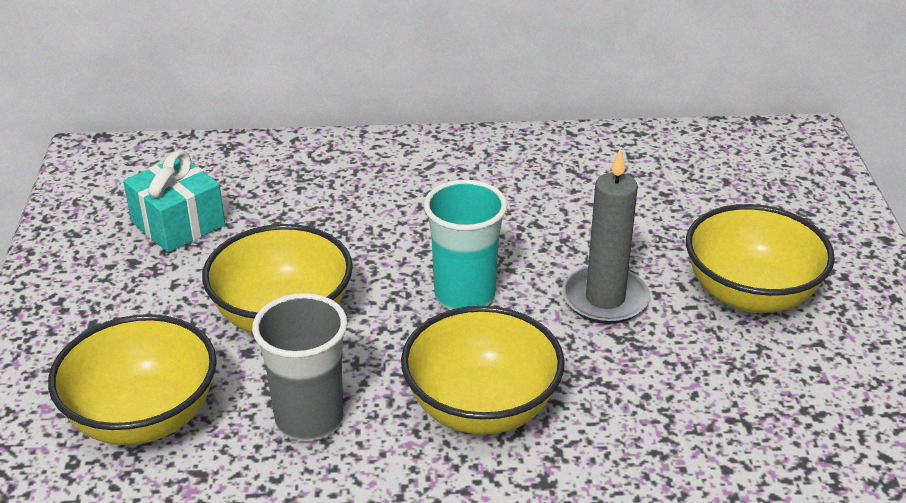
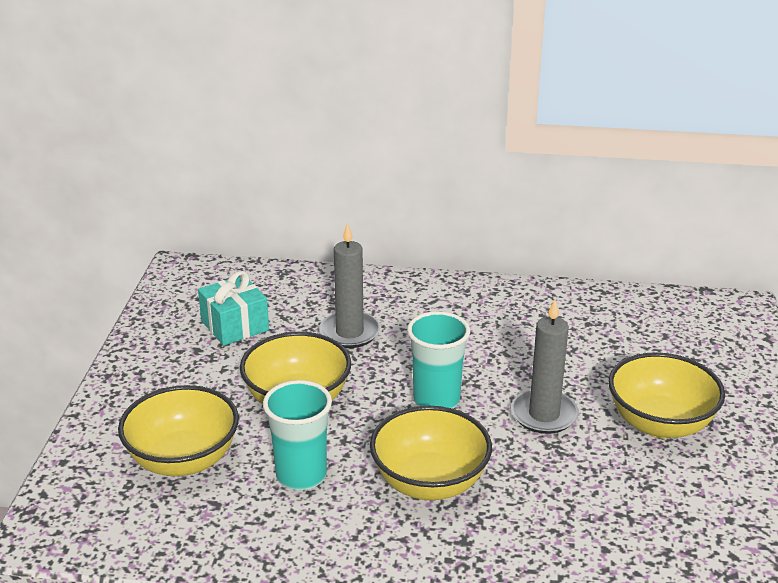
camera: 10 degrees right, 5 degrees down
(309, 419) = (301, 475): grey cup -> turquoise cup
(332, 217) = (349, 332): none -> grey candle

